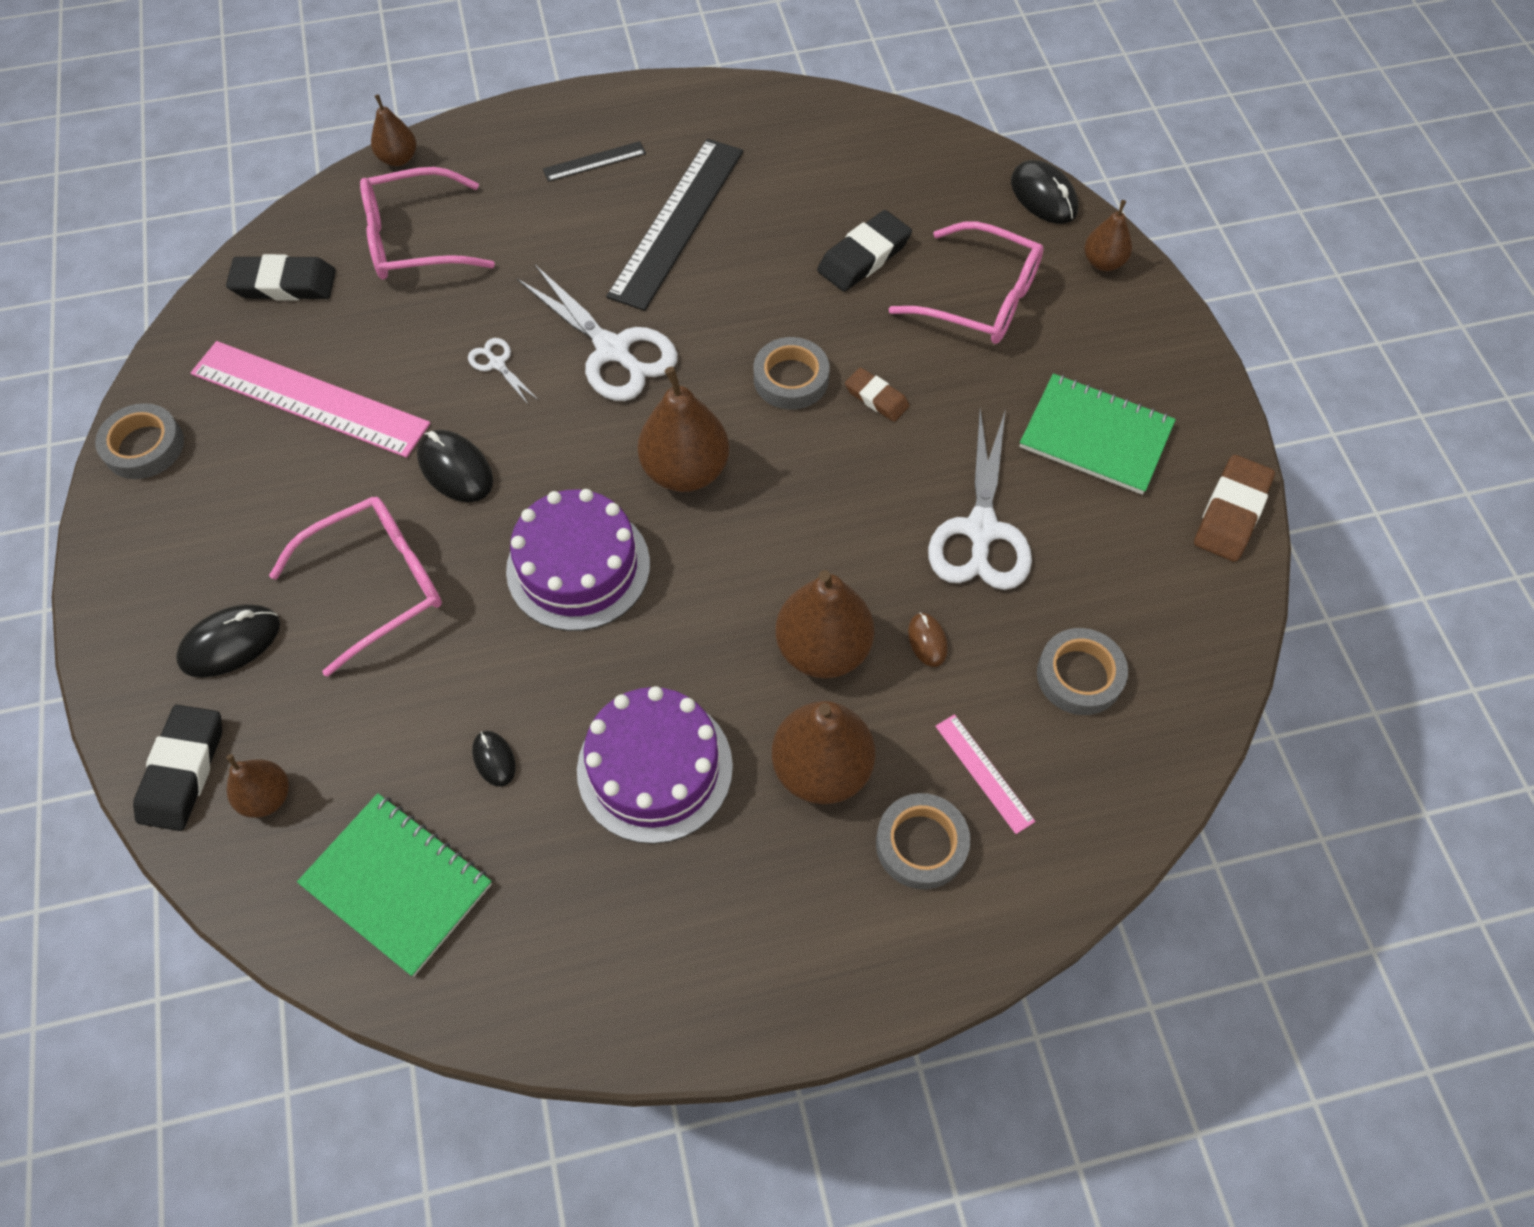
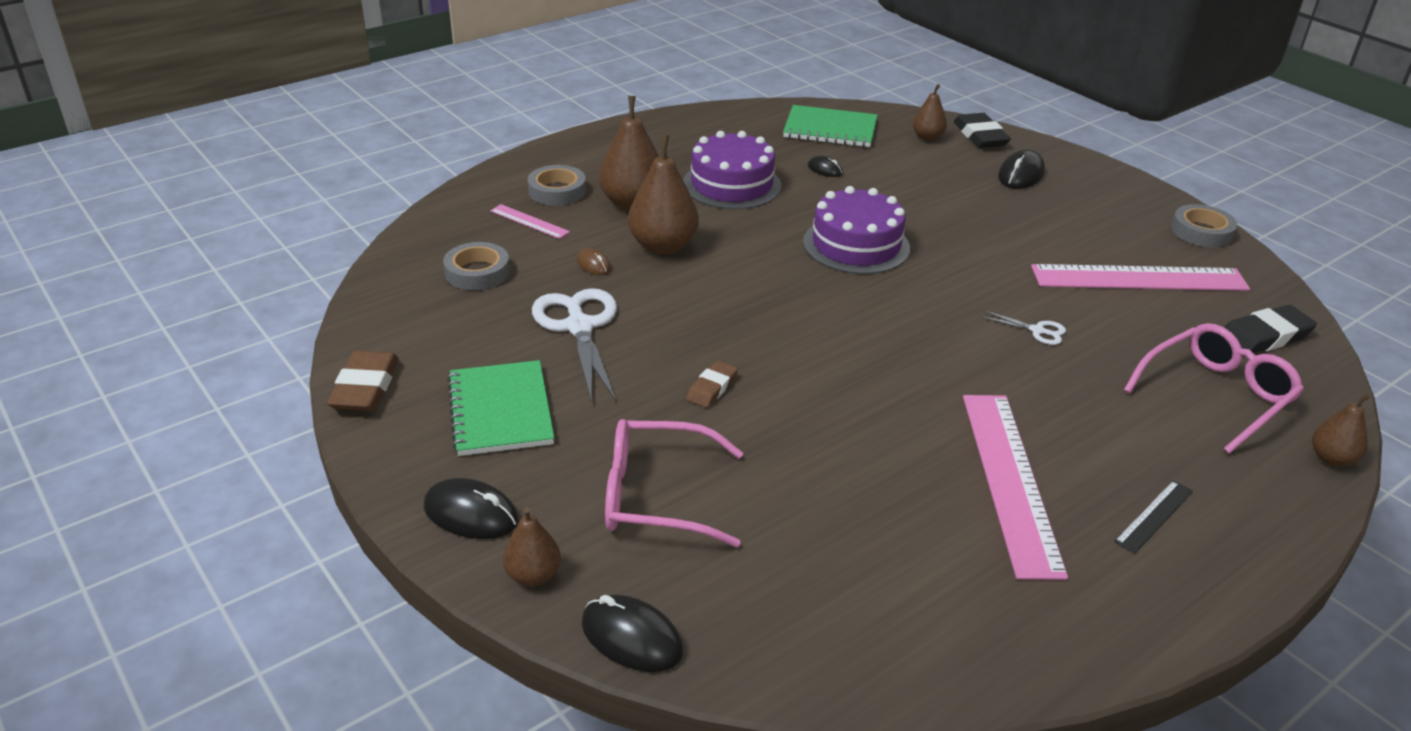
camera: 155 degrees right, 25 degrees down
(377, 585) = (971, 211): pink glasses -> none
(455, 469) = (991, 269): black mouse -> black mouse (471, 514)
(613, 351) = (958, 362): white scissors -> none
(677, 222) = (1010, 480): black ruler -> pink ruler
(685, 470) = (830, 306): brown pear -> none
(791, 379) = (795, 382): grey tape -> none
(864, 256) = (800, 502): black eraser -> none
(876, 398) = (712, 388): brown eraser -> brown eraser turned 75 degrees counterclockwise
(1095, 436) = (500, 410): green notebook -> green notebook turned 75 degrees clockwise

